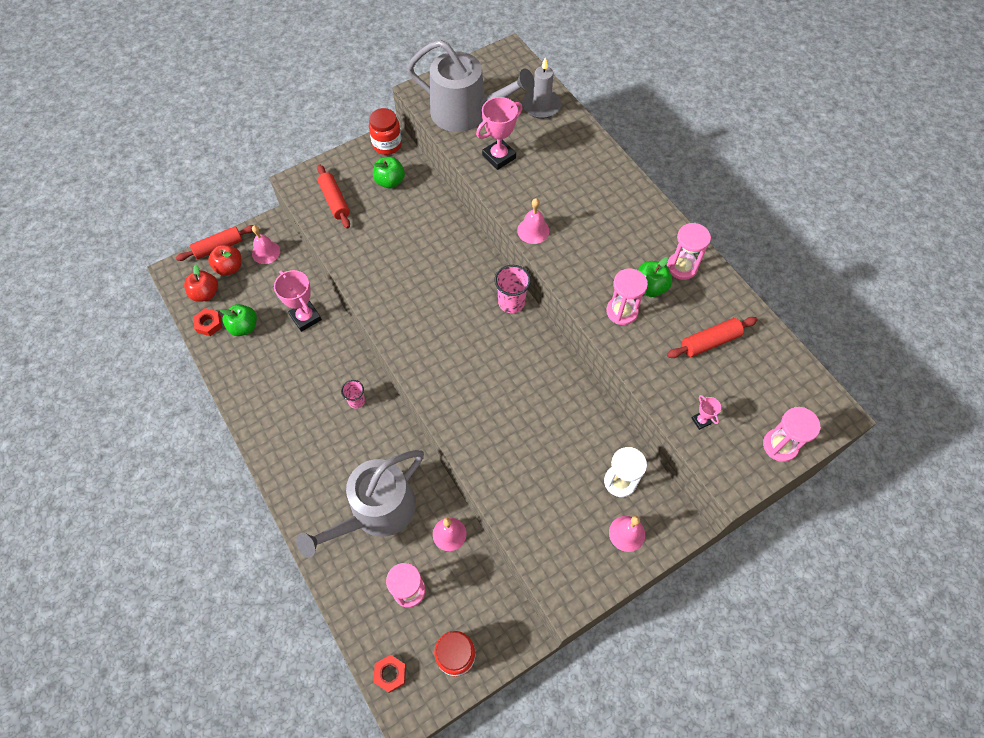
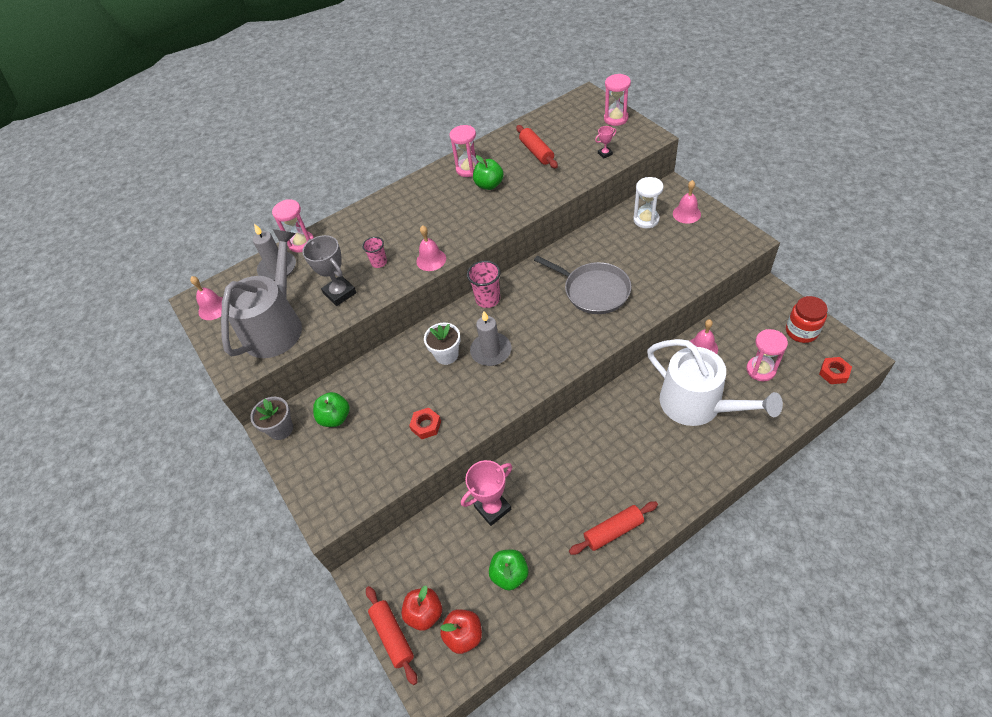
camera: 85 degrees left, 10 degrees down
(209, 324) = (508, 619): red nut -> red nut (426, 425)
(266, 252) = (402, 573): pink bell -> pink bell (213, 308)
(334, 201) = (358, 469): red rolling pin -> red rolling pin (613, 531)
(356, 401) = (587, 440): pink cup -> pink cup (379, 262)
(376, 512) = (697, 405): grey watering can -> white watering can
(387, 145) = (281, 429): red jar -> grey flower pot
(441, 302) = (491, 351): none -> grey candle
(444, 265) = (446, 355): none -> white flower pot
(499, 157) = (340, 293): pink trophy -> grey trophy
(508, 406) = (593, 291): none -> grey pan
(622, 311) = (514, 199): pink hourglass -> pink hourglass (301, 243)

